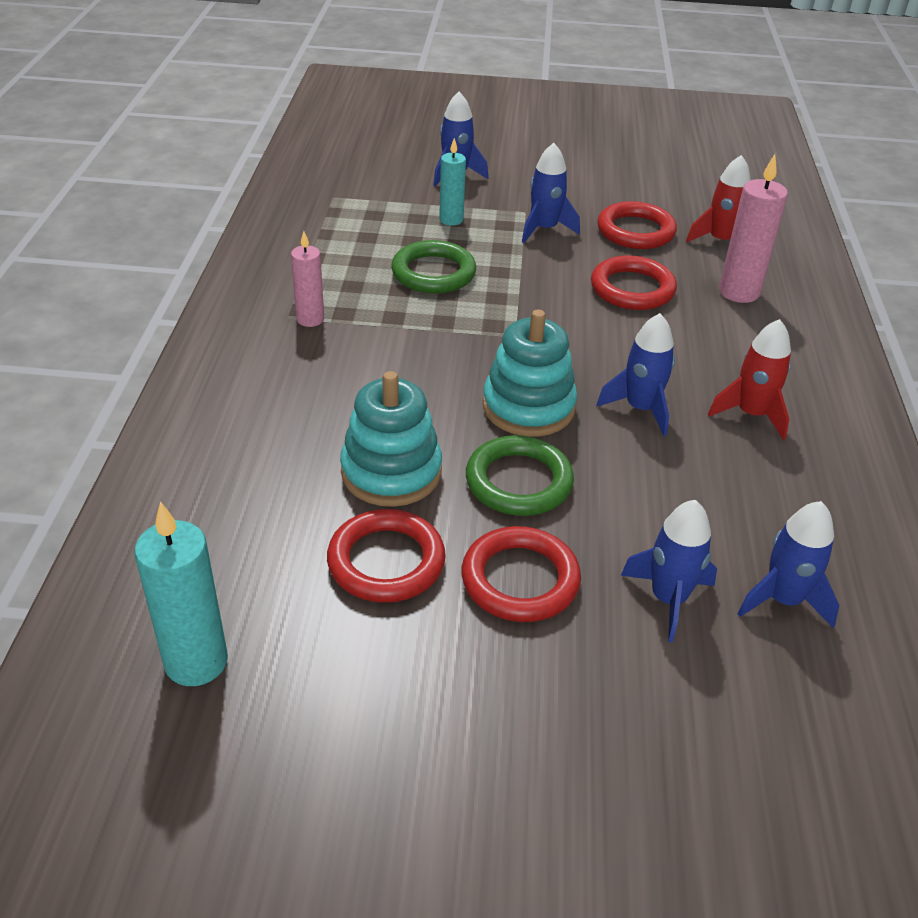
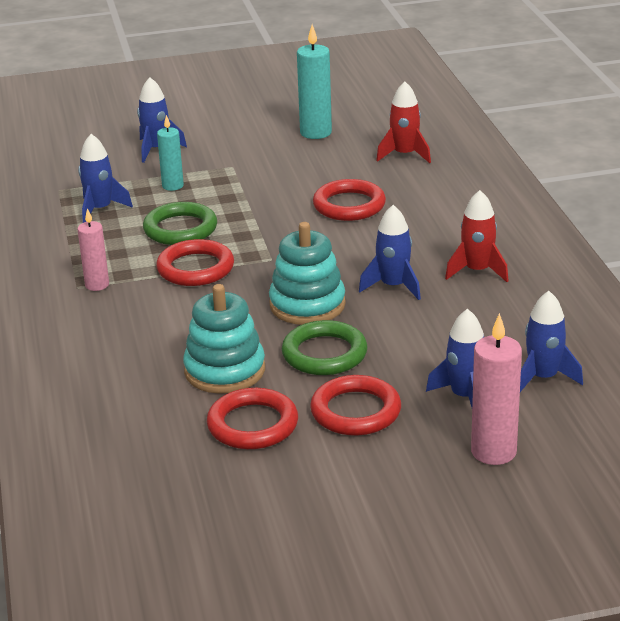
camera: 15 degrees left, 10 degrees down
(196, 662) = (149, 514): turquoise candle -> turquoise candle (316, 133)
(544, 229) = (256, 176): blue rocket -> blue rocket (100, 209)
(635, 231) = (332, 162): red ring -> red ring (195, 268)
(739, 292) = (434, 189): pink candle -> pink candle (493, 452)

